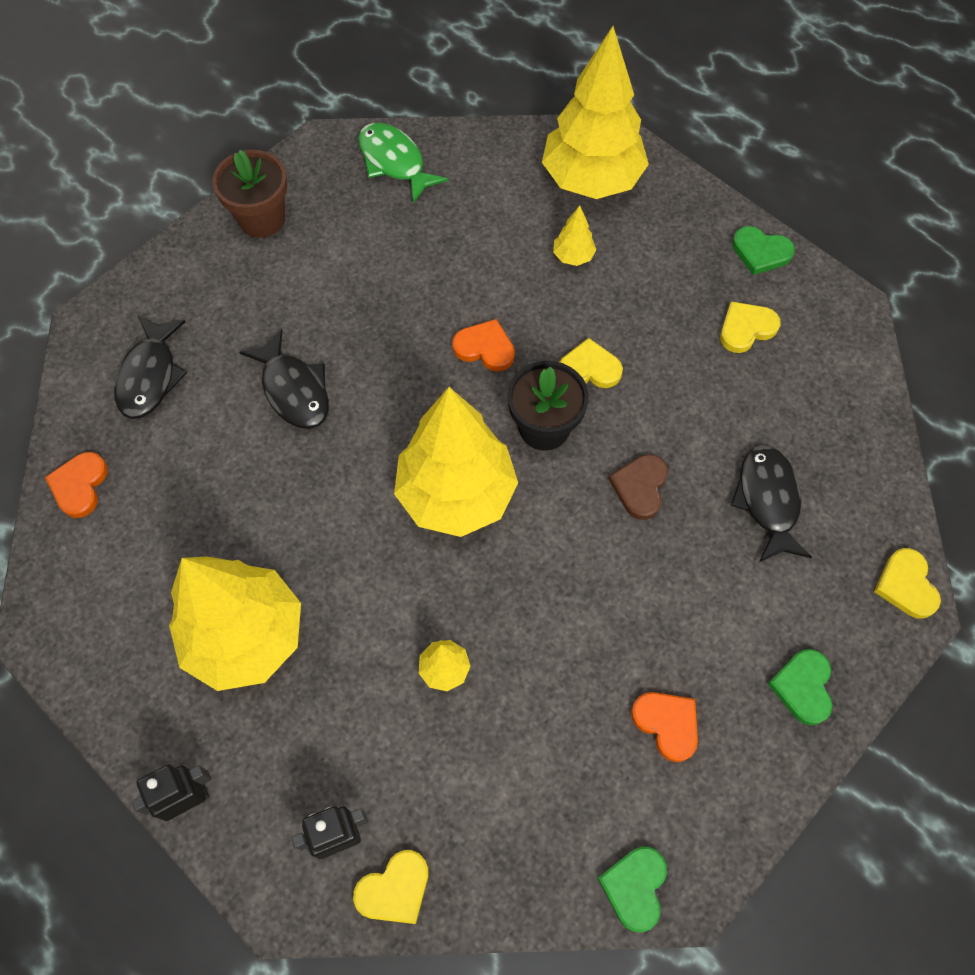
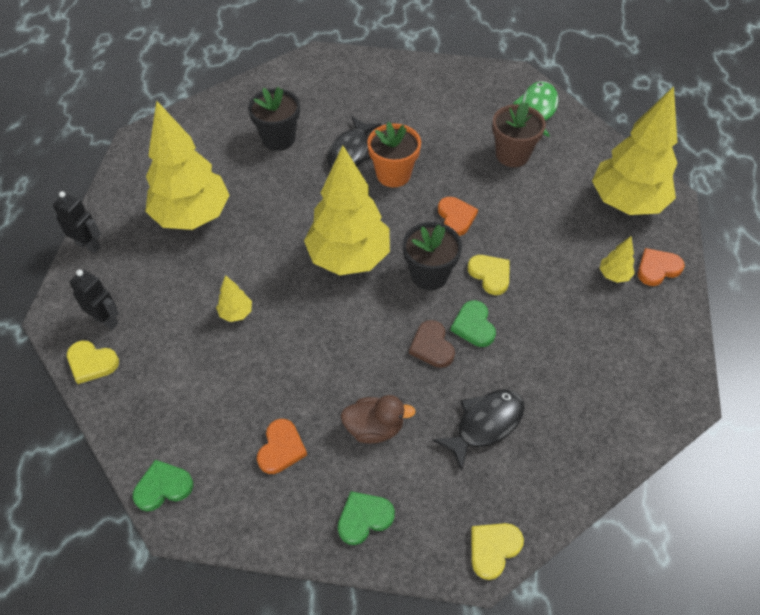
camera: 55 degrees right, 10 degrees down
(79, 485) = (226, 106): orange heart -> orange heart (657, 268)
(150, 376) = (309, 94): black fish -> none
(198, 457) = (278, 139): none -> black flower pot
(262, 219) = (442, 80): brown flower pot -> brown flower pot (512, 155)
(368, 368) = (393, 174): none -> orange flower pot
(573, 256) = (561, 224): yellow tree -> yellow tree (614, 275)
(640, 487) = (432, 346): brown heart -> brown heart turned 90 degrees counterclockwise
(703, 610) = (374, 428): none -> brown duck
(746, 328) = (603, 343): yellow heart -> none
(760, 252) = (671, 321): green heart -> green heart (474, 326)

